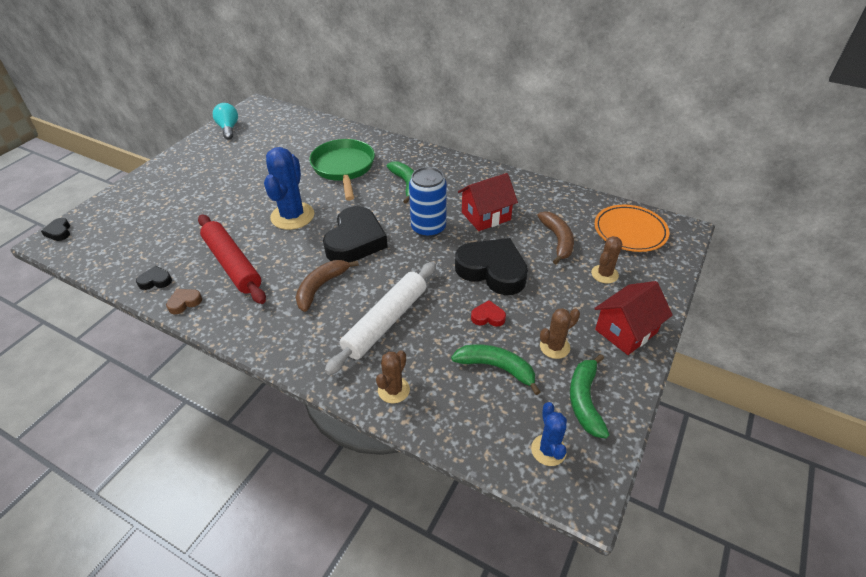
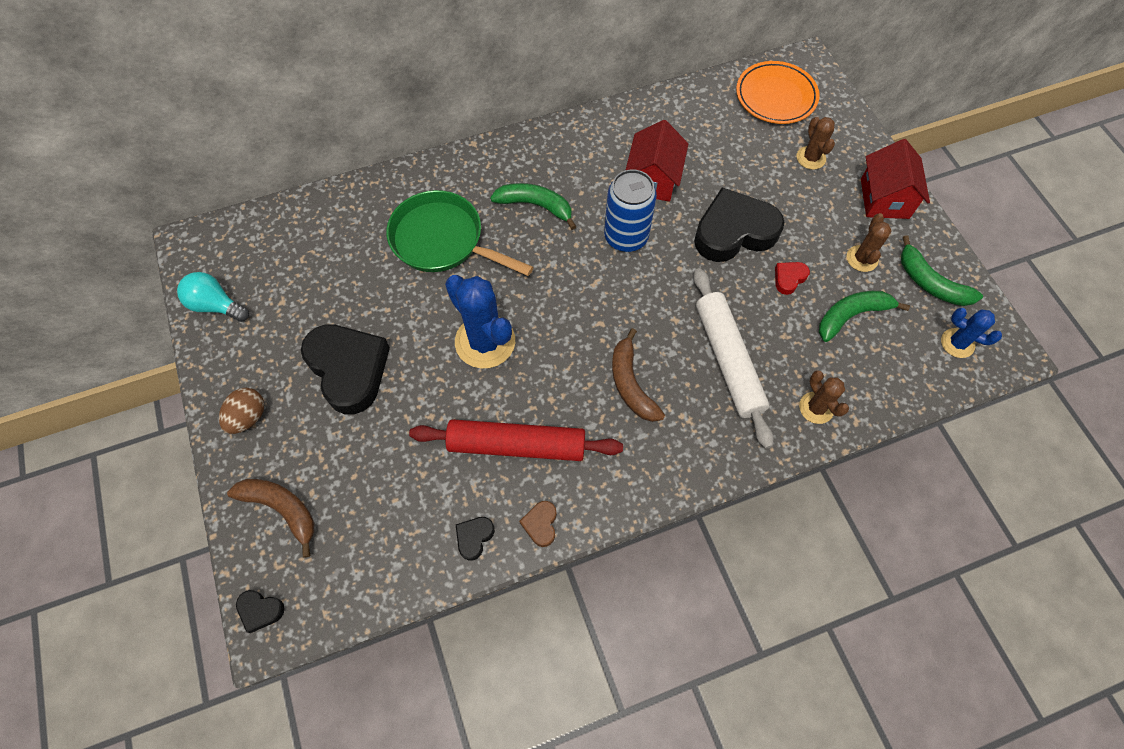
camera: 50 degrees left, 20 degrees up
(172, 170) = (248, 417): none -> brown egg
(355, 241) = (586, 310): black heart -> black heart (349, 369)
(557, 240) = (739, 154): brown banana -> brown banana (282, 509)

